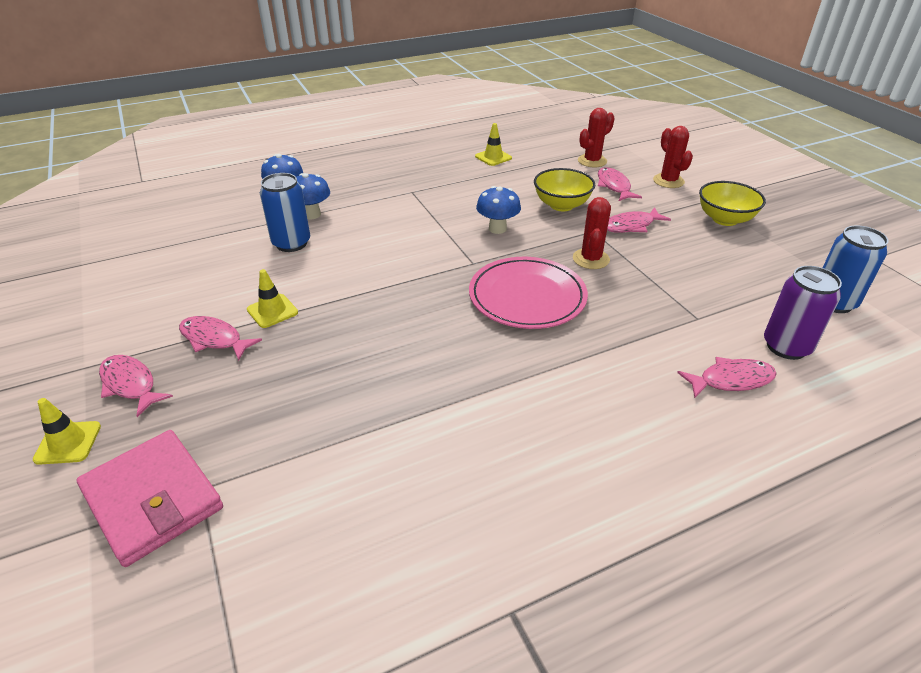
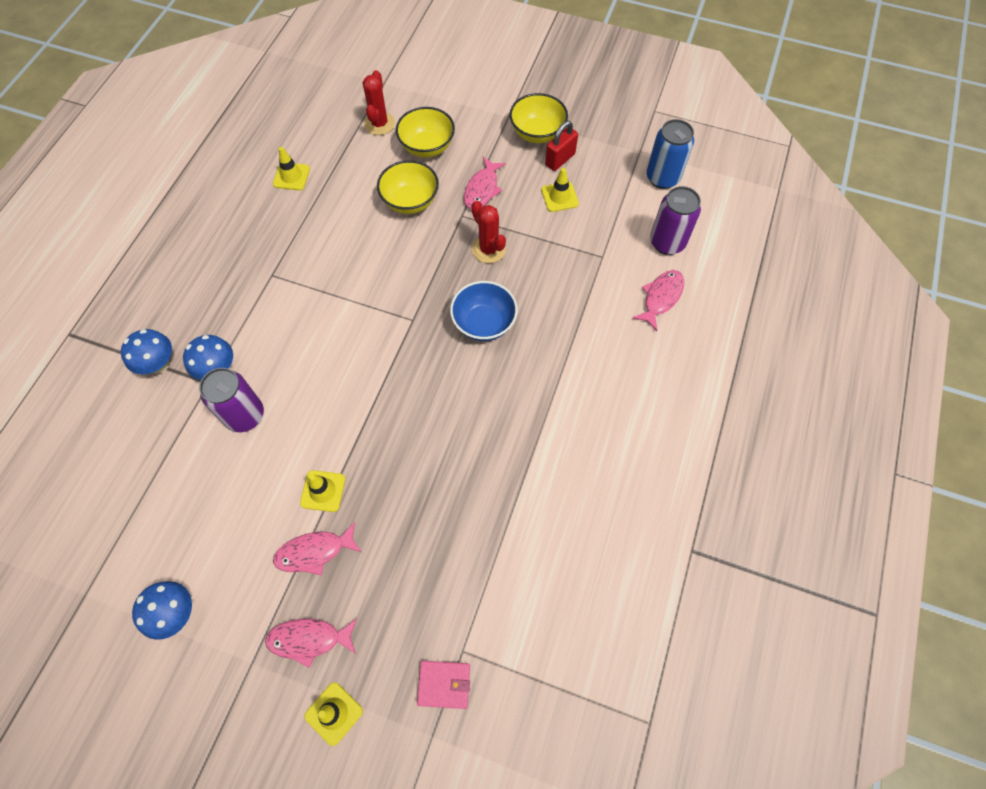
camera: 45 degrees left, 25 degrees up
(153, 499) = (444, 684): pink wallet -> pink wallet, size x0.53
(291, 243) = (245, 415): blue can -> purple can
(497, 229) = (390, 267): blue mushroom -> blue mushroom (176, 613)
(527, 297) = (484, 323): pink plate -> blue bowl
(614, 186) = (427, 147): pink fish -> yellow bowl
(668, 181) = (461, 111): red cactus -> none
(700, 262) = (559, 197): none -> yellow traffic cone
(728, 242) = (560, 159): none -> red padlock

